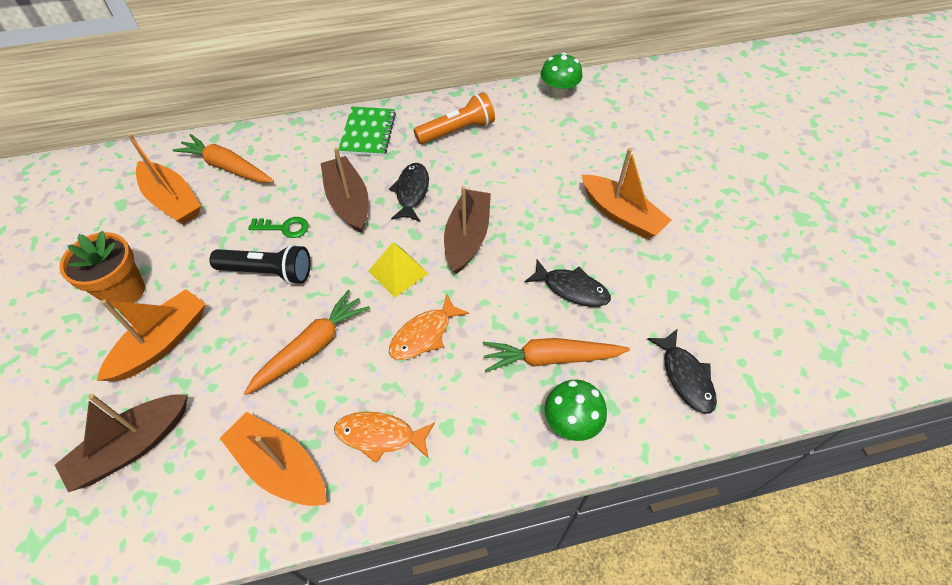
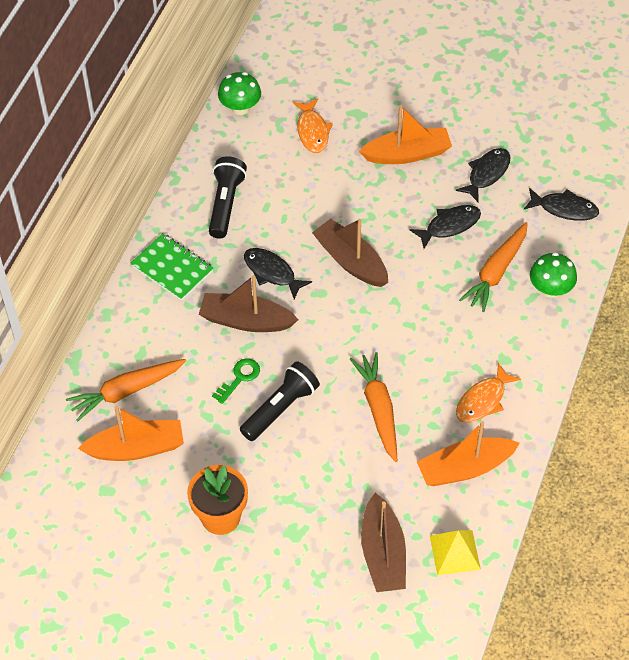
camera: 55 degrees left, 0 degrees up
(162, 343) = (298, 506): orange boat -> none
(398, 272) = (349, 322): yellow pyramid -> yellow pyramid (454, 552)
(424, 334) = (420, 335): orange fish -> orange fish (312, 131)
(457, 131) = (226, 204): orange flashlight -> black flashlight
(660, 285) = (486, 174): none -> black fish

